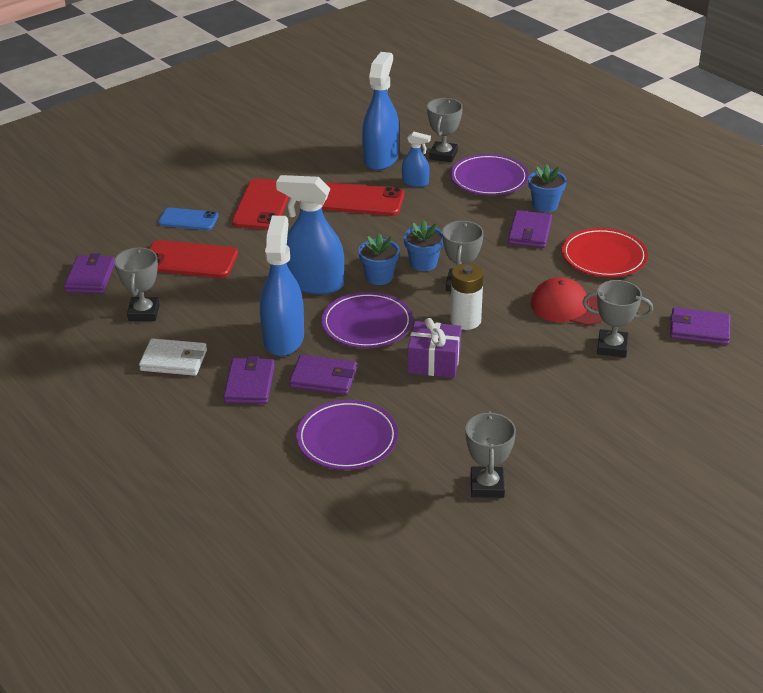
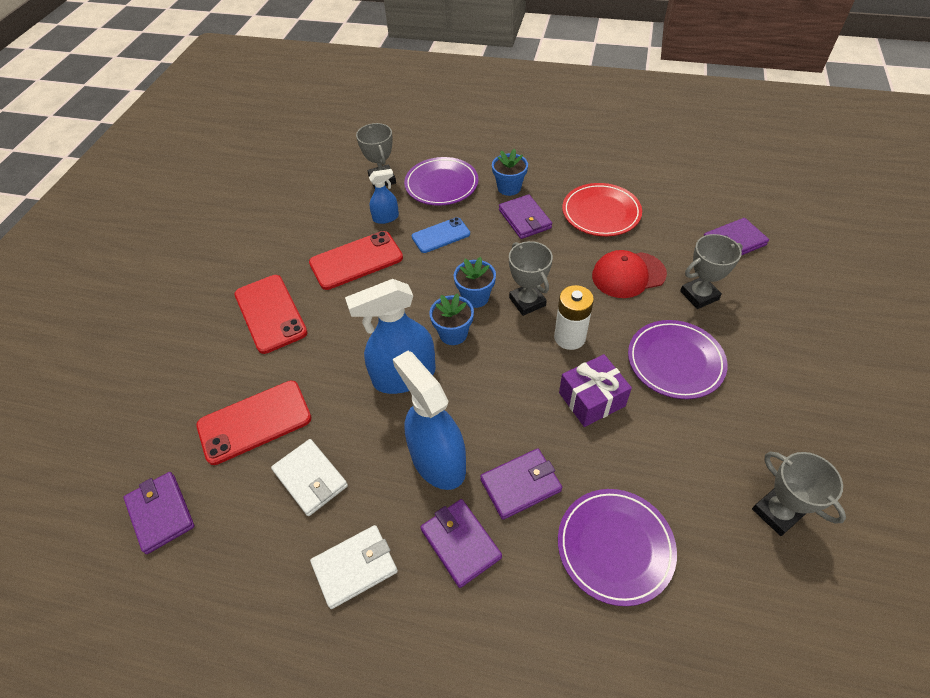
camera: 35 degrees left, 15 degrees up
(144, 312) = (264, 523): grey trophy -> none
(188, 219) = (208, 372): blue phone -> blue phone (441, 235)
(193, 306) = (310, 478): none -> white wallet
(367, 324) = (495, 394): purple plate -> purple plate (675, 361)
(380, 158) = (332, 208): blue spray bottle -> none

